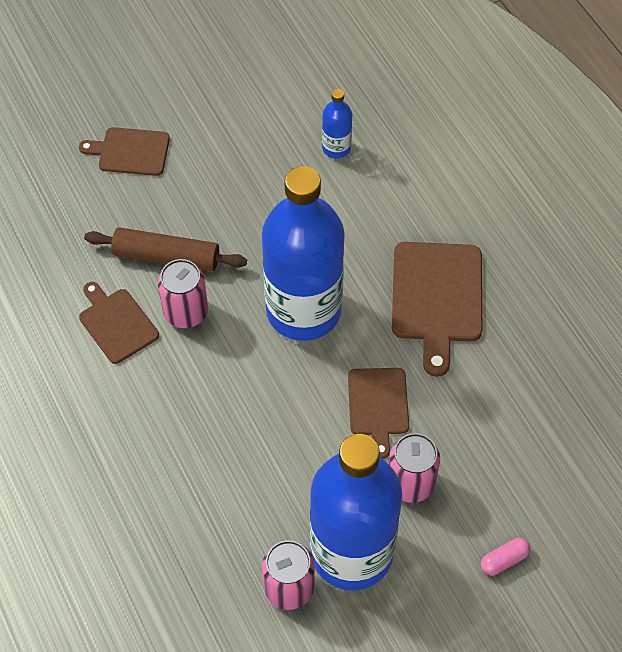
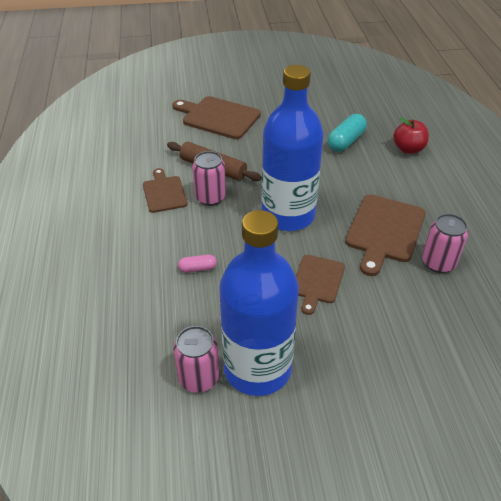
camera: 20 degrees right, 15 degrees down
(130, 151) = (218, 117): brown cutting board -> brown cutting board, size x1.59
(336, 148) = (346, 141): blue bottle -> turquoise capsule
(410, 483) = (322, 336): pink can -> pink can (438, 263)
(427, 137) = (408, 149): none -> red apple
(504, 560) = (379, 412): pink capsule -> pink capsule (197, 268)

